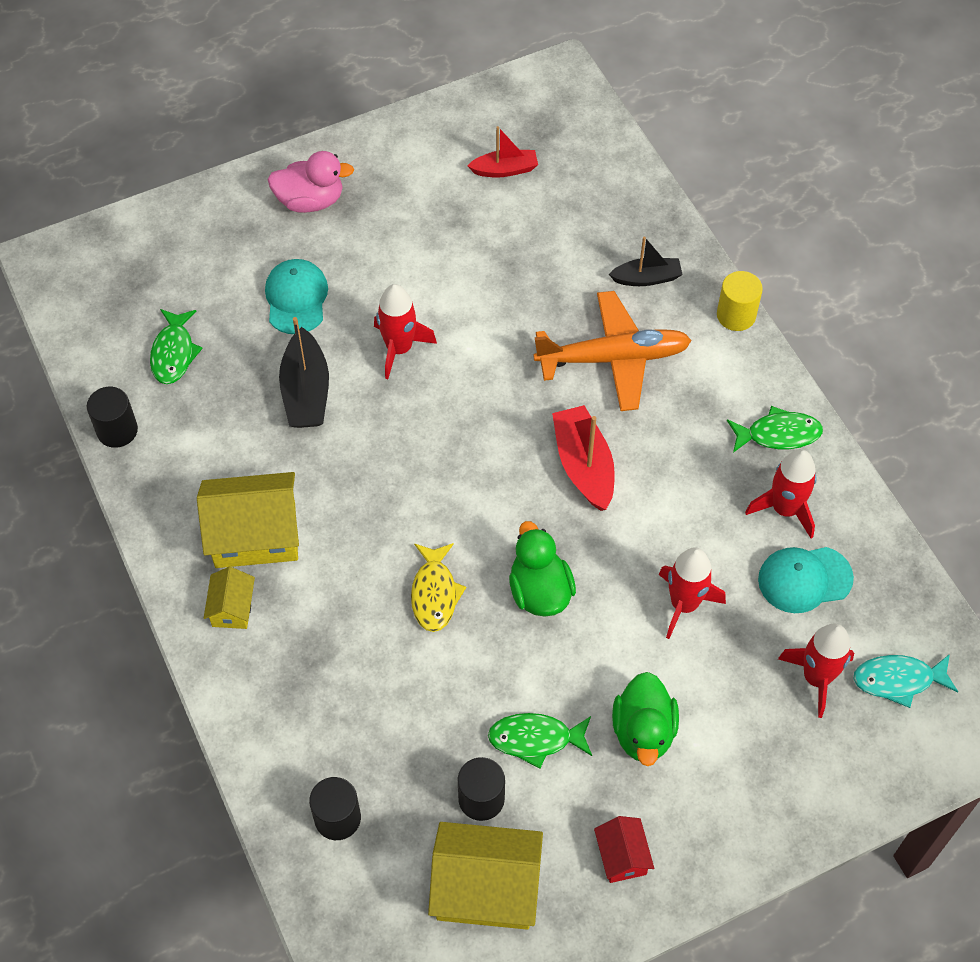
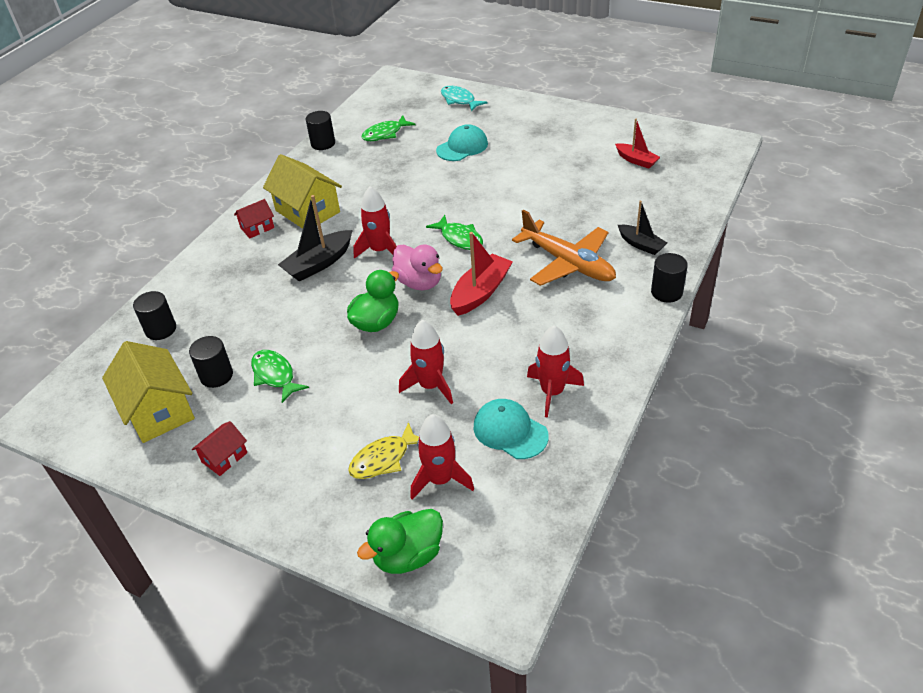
camera: 55 degrees right, 15 degrees down
(232, 608) = (257, 228): yellow house -> red house
(306, 391) = (411, 179): black boat -> black boat (319, 263)
(310, 201) = (525, 119): pink duck -> pink duck (419, 282)
(399, 348) = (474, 191): red rocket -> red rocket (380, 250)
(434, 593) = (334, 286): yellow fish -> yellow fish (383, 459)
(643, 732) = (321, 418): green duck -> green duck (408, 555)
(736, 315) = (666, 292): yellow cylinder -> black cylinder
(778, 434) = (604, 358): green fish -> green fish (459, 238)
(898, 680) = (482, 525): turquoise fish -> turquoise fish (459, 100)

